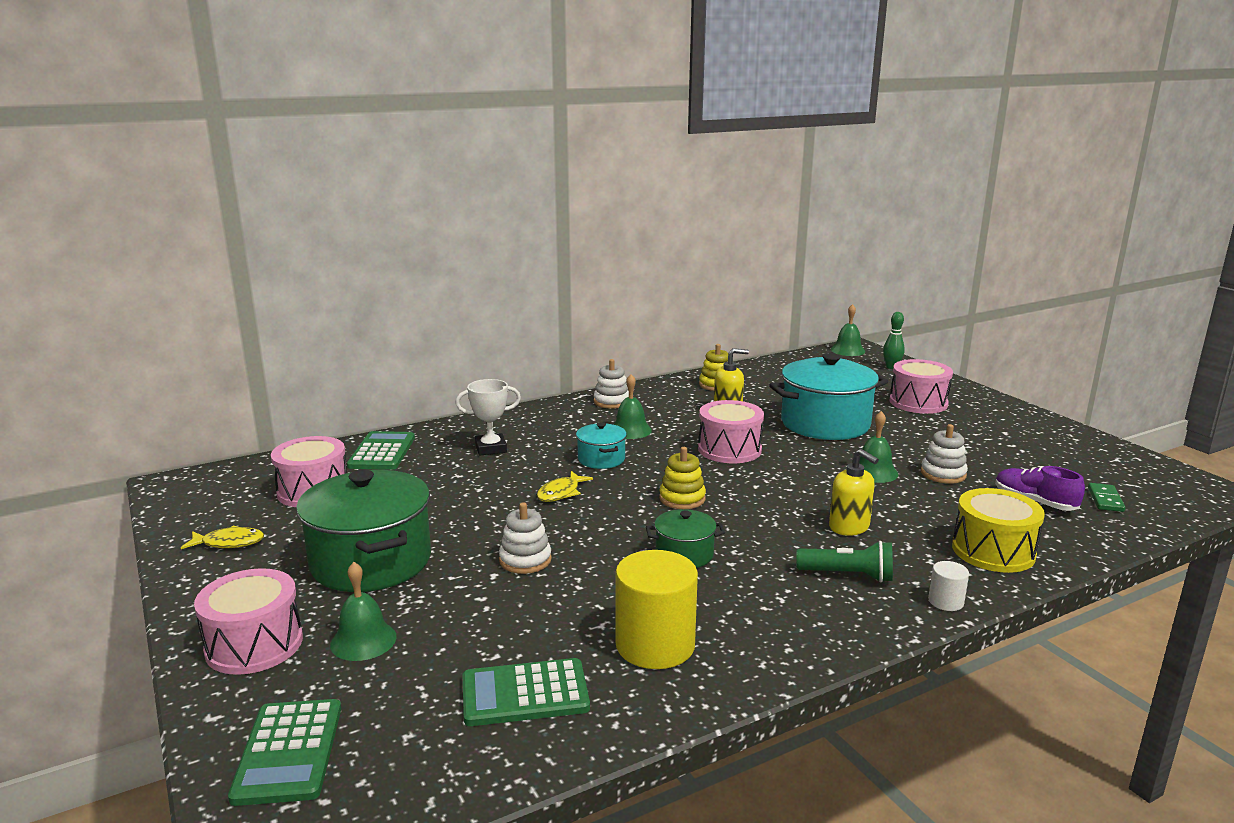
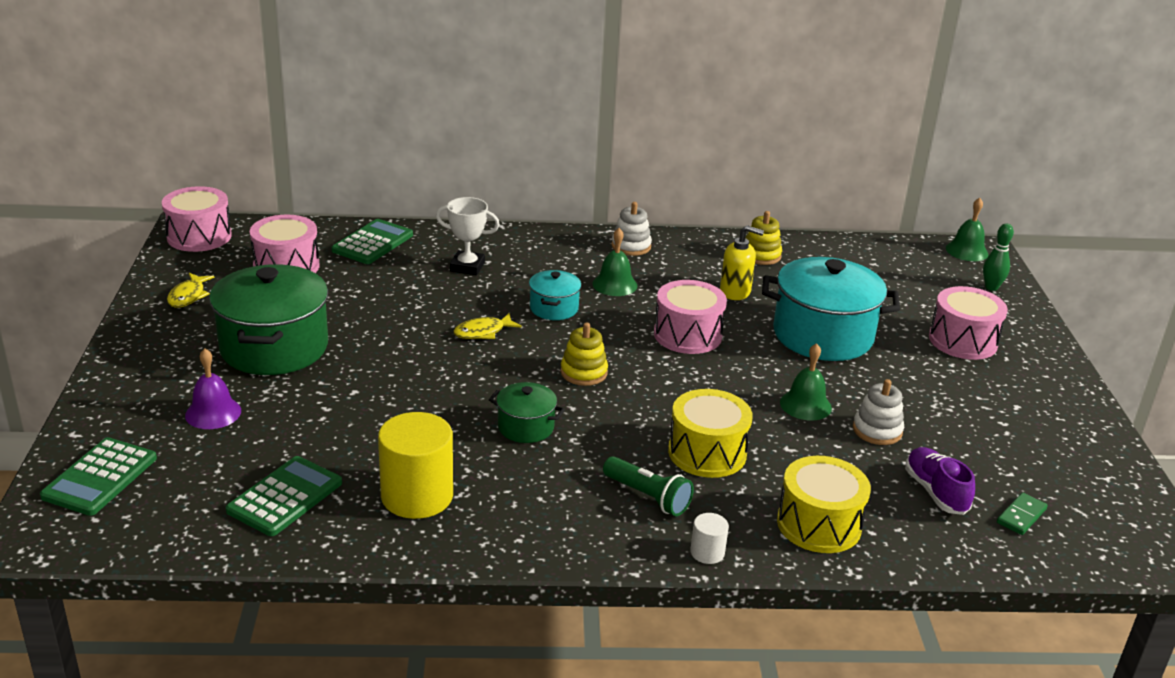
camera: 25 degrees right, 10 degrees up
(229, 543) = (188, 296): yellow fish -> yellow fish turned 75 degrees clockwise
(254, 644) = (140, 389): pink drum -> pink drum (199, 236)
(363, 640) = (213, 413): green bell -> purple bell
(525, 560) = (391, 387): white stacking toy -> none
(525, 694) = (285, 497): green calculator -> green calculator turned 105 degrees clockwise
(849, 527) = (707, 453): yellow soap dispenser -> yellow drum

